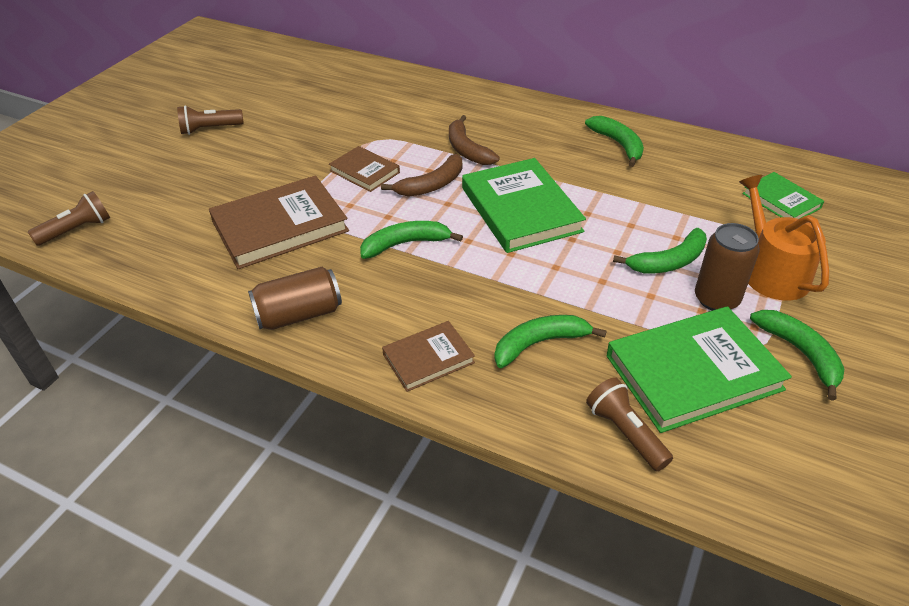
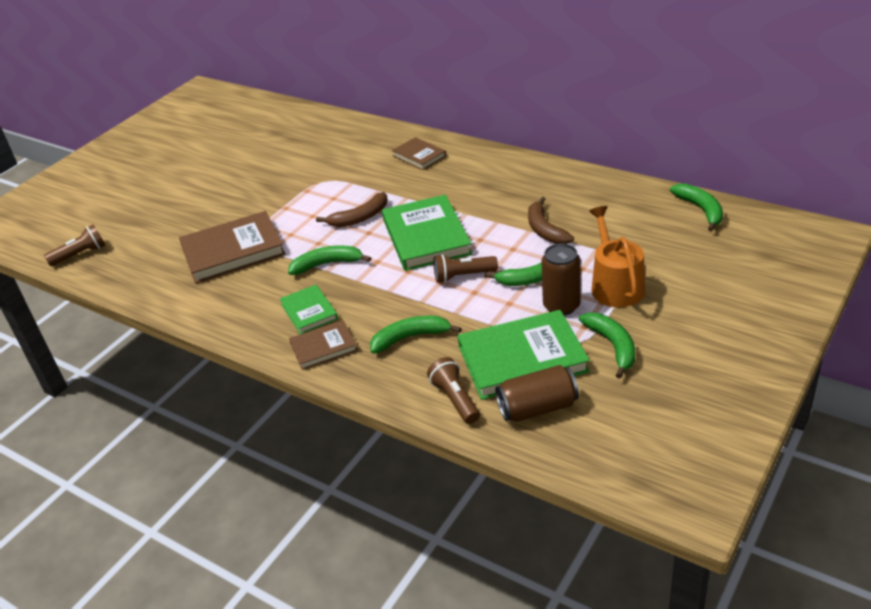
camera: 10 degrees right, 5 degrees down
(210, 129) = (192, 174): brown flashlight -> brown flashlight (463, 276)
(299, 314) = (235, 316): brown can -> brown can (537, 408)
(364, 171) = (308, 207): brown book -> brown book (419, 156)
(467, 150) = (396, 188): brown banana -> brown banana (545, 230)
(618, 144) = (525, 182): green banana -> green banana (700, 210)
(781, 200) = (648, 228): green book -> green book (309, 312)

